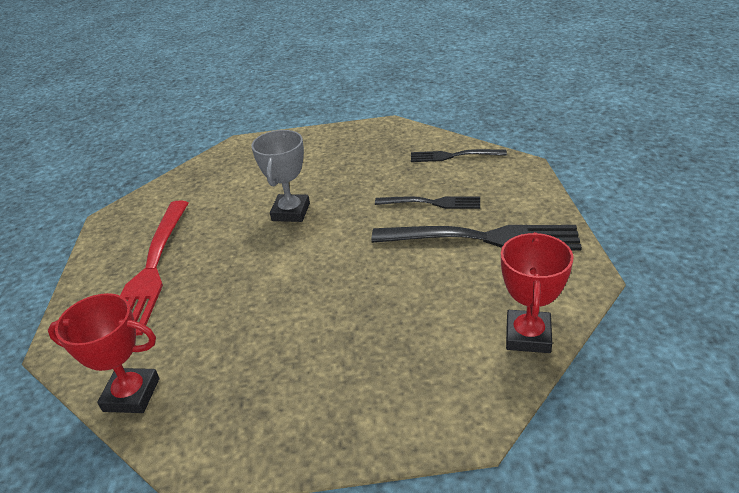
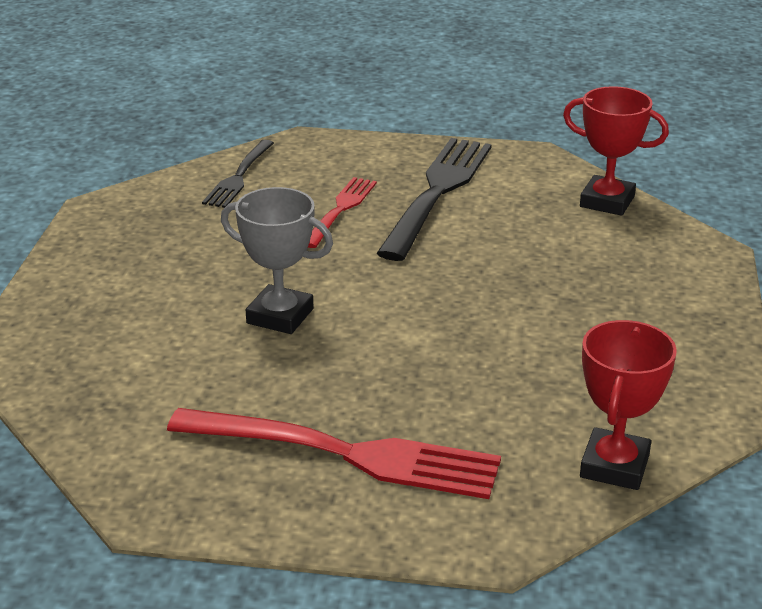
camera: 80 degrees left, 5 degrees down
(432, 203) = (340, 210): black fork -> red fork

